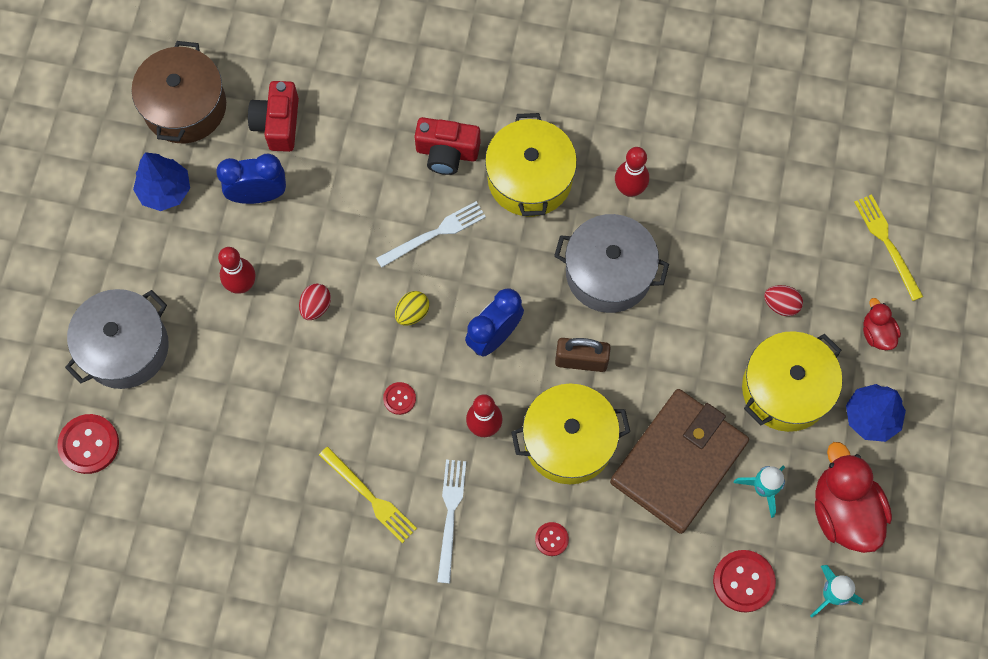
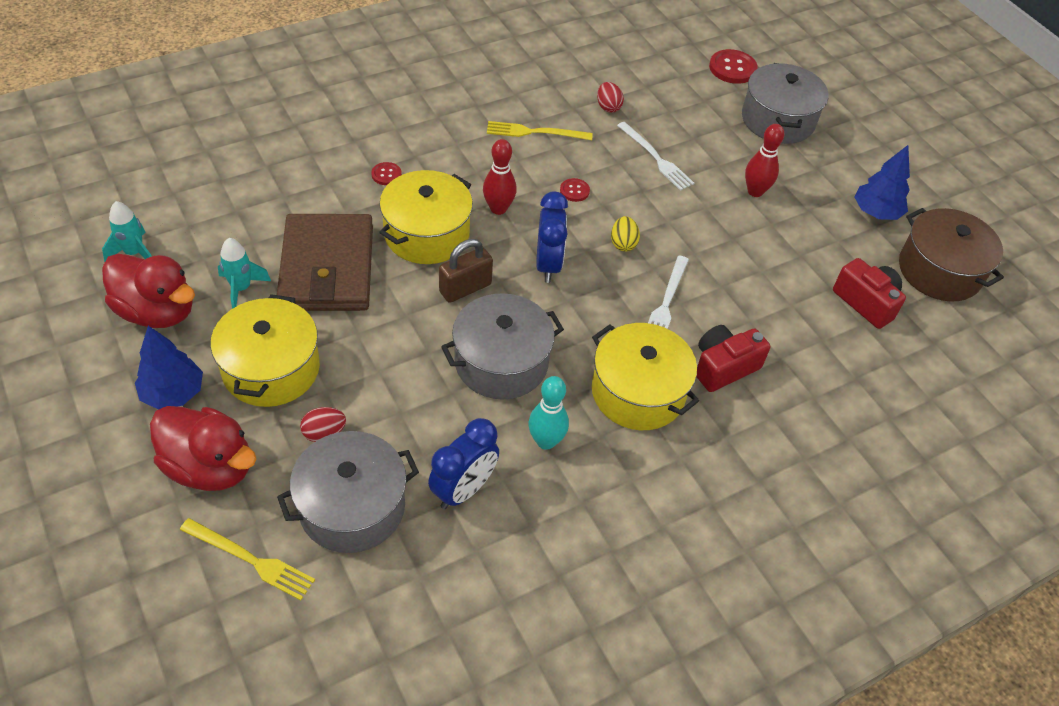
camera: 135 degrees right, 20 degrees down
(258, 195) = (816, 249): blue clock -> blue clock (463, 490)
(316, 306) = (692, 208): red egg -> red egg (608, 107)
(450, 515) = (470, 150): white fork -> white fork (656, 158)
(629, 189) = (546, 441): red bowling pin -> turquoise bowling pin
(743, 581) = (216, 225): red button -> none
(798, 234) = (352, 507): none -> grey pot
(877, 333) = (210, 467): red duck -> red duck, size x1.98

